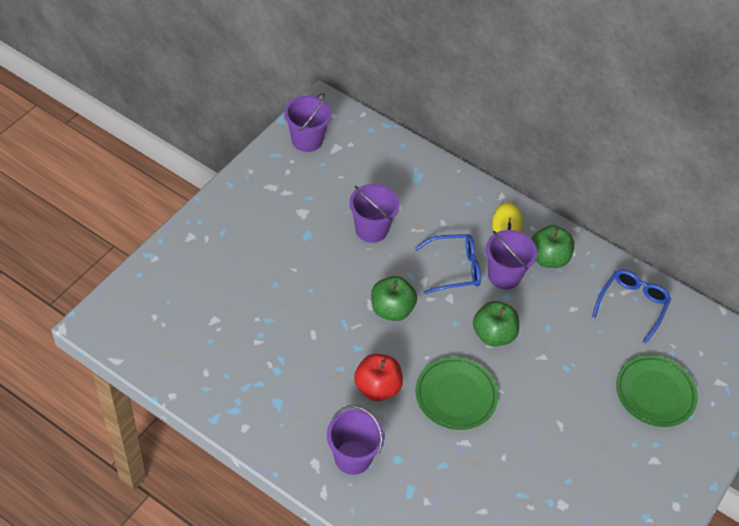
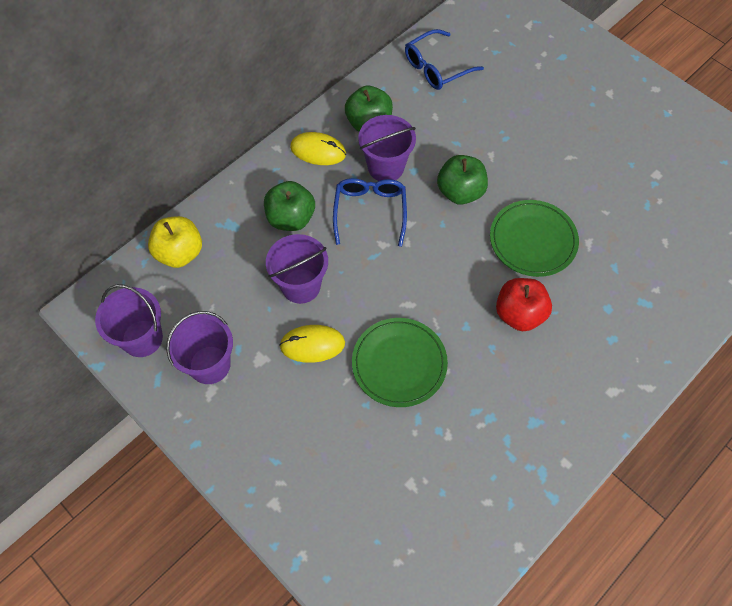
camera: 75 degrees left, 10 degrees up
(320, 243) = (312, 344): none -> yellow mouse
(353, 457) = (605, 352): purple bucket -> purple bucket (209, 365)
(384, 149) = (180, 253): none -> yellow apple
(391, 309) = (418, 283): green apple -> green apple (291, 218)
(632, 305) = (436, 68): blue glasses -> blue glasses turned 75 degrees counterclockwise
(655, 393) = (538, 75): green plate -> green plate (399, 363)

